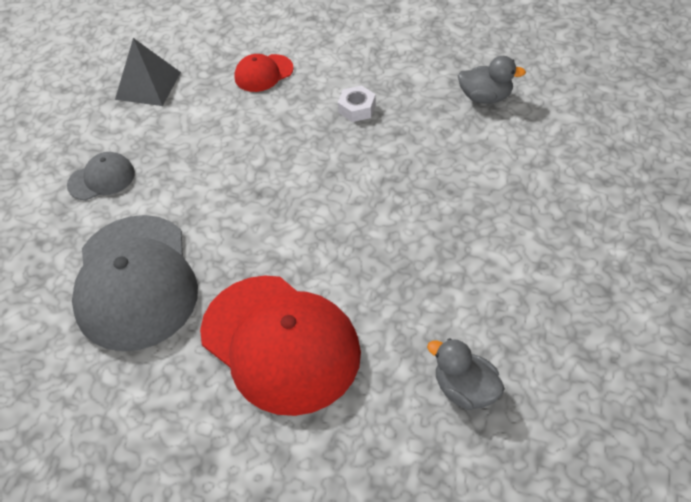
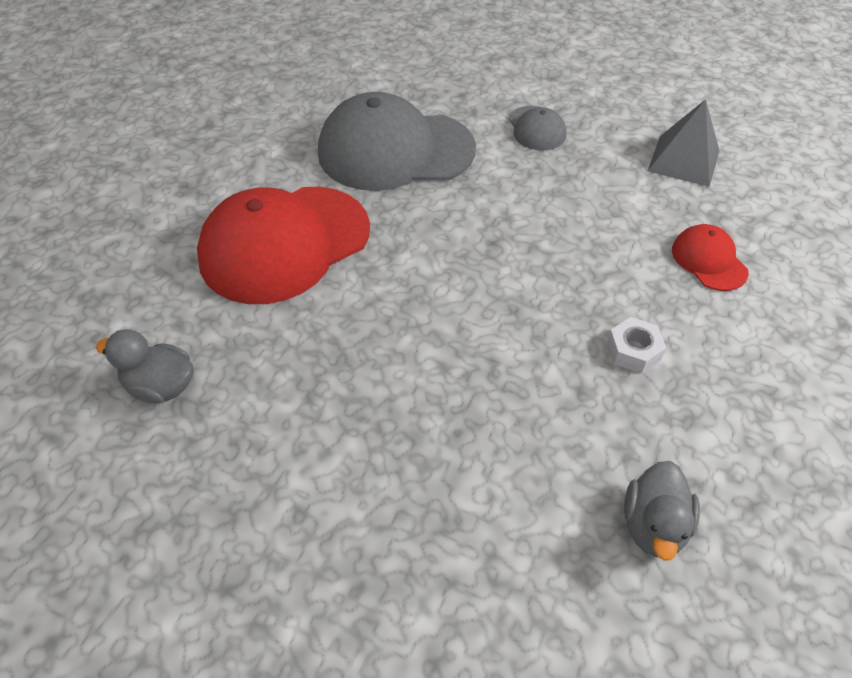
camera: 95 degrees right, 0 degrees up
(465, 390) = (161, 386): grey duck -> grey duck turned 120 degrees counterclockwise

